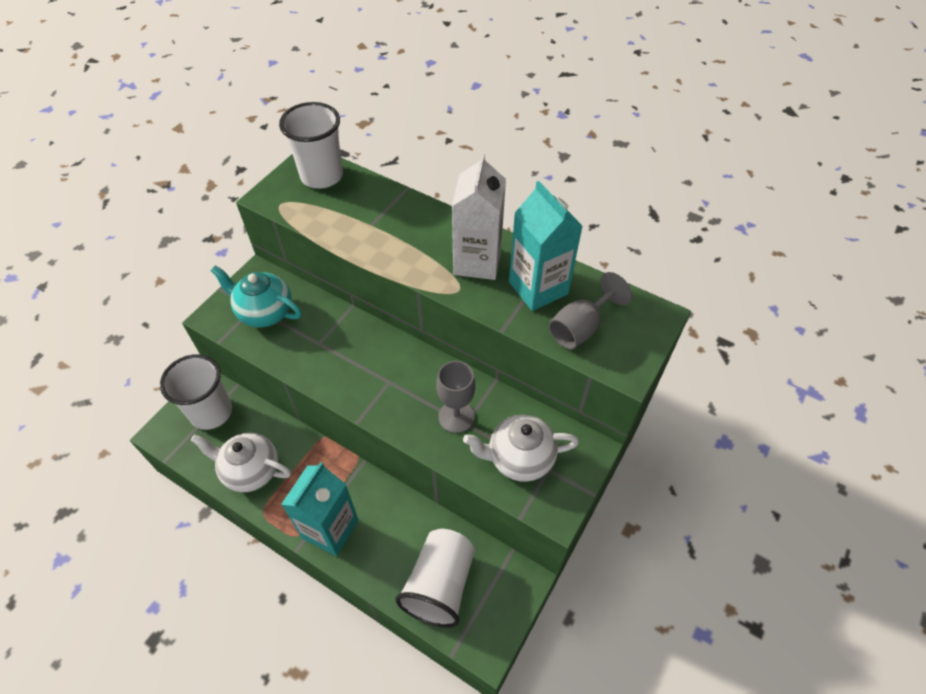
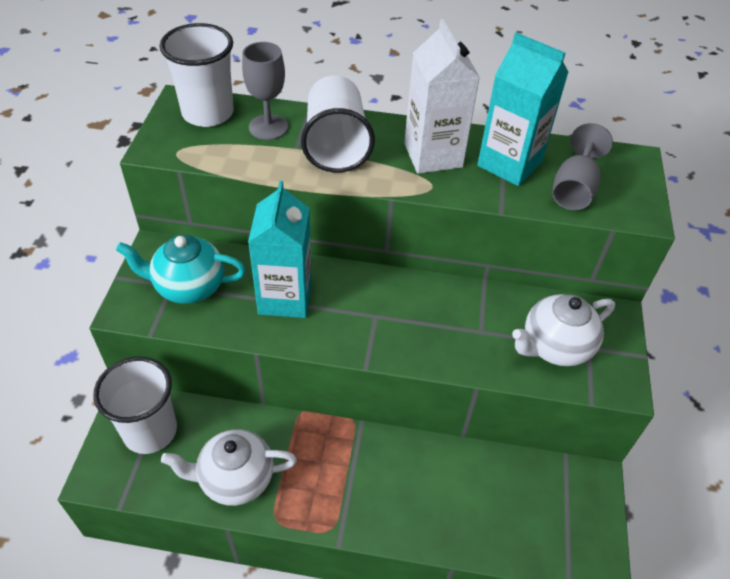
camera: 25 degrees left, 5 degrees down
(330, 529) = (364, 507): turquoise carton -> turquoise carton (285, 297)
(440, 584) = (515, 518): white cup -> white cup (336, 145)
(456, 417) = (467, 328): grey goblet -> grey goblet (268, 127)

